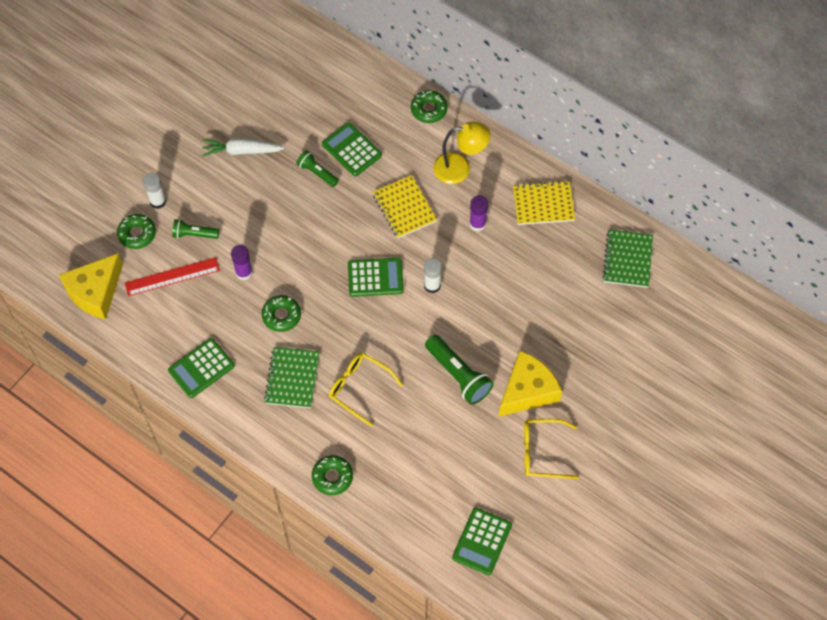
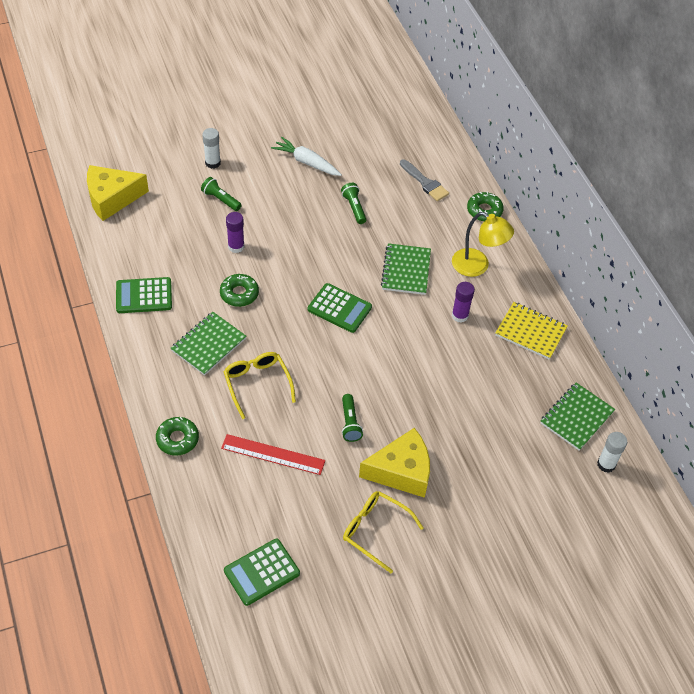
camera: 30 degrees right, 10 degrees down
(137, 234) = (178, 176): green donut -> none
(172, 276) = (178, 219): red ruler -> red ruler (273, 454)
(352, 150) = (396, 206): green calculator -> none
(360, 111) = (425, 183): none -> grey brush
(404, 208) = (406, 270): yellow notebook -> green notebook
(432, 285) = (383, 341): white glue stick -> white glue stick (606, 464)
(458, 375) = (350, 423): green flashlight -> green flashlight, size x0.60

